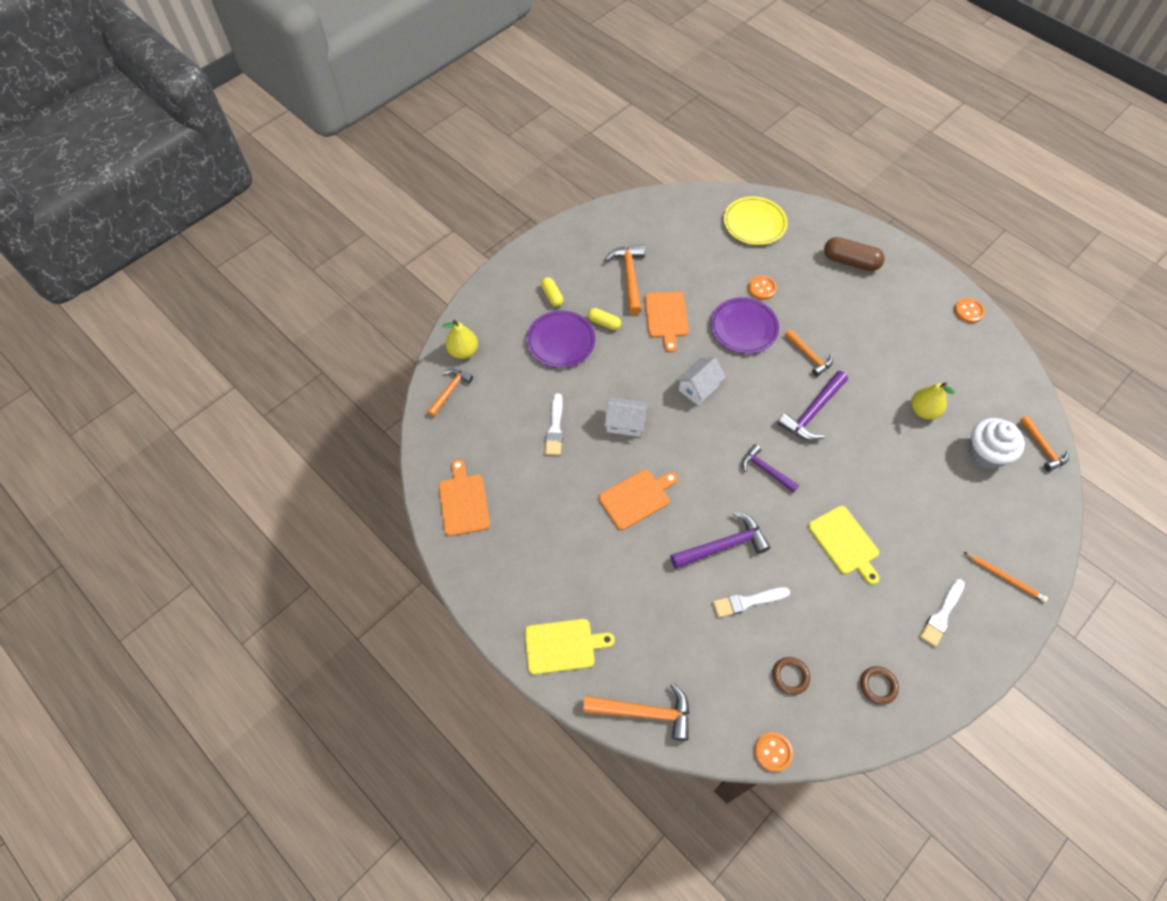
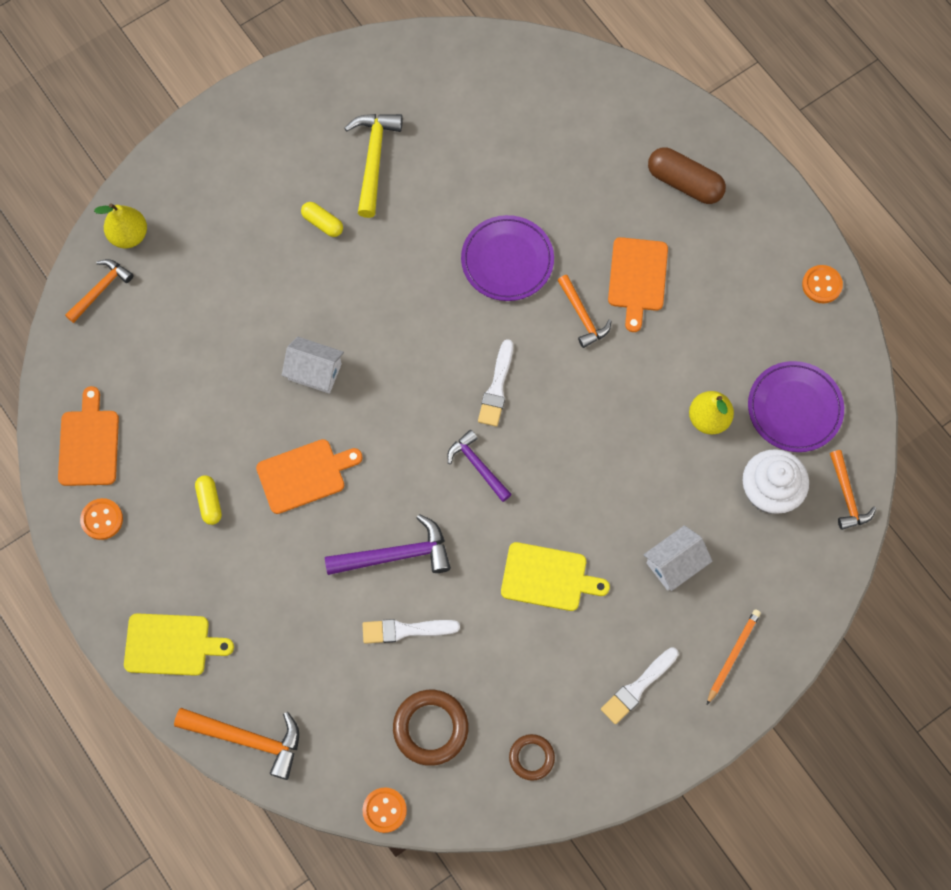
camera: 10 degrees right, 10 degrees up
(552, 296) = (263, 171): yellow capsule -> yellow capsule (209, 502)
(555, 428) = (224, 364): white brush -> white brush (497, 387)
(561, 341) = (259, 241): purple plate -> purple plate (794, 408)
(629, 277) = (373, 159): orange hammer -> yellow hammer
(666, 317) = (408, 228): orange cutting board -> orange cutting board (637, 278)
(698, 388) = (423, 338): white house -> white house (674, 563)
(754, 223) = (569, 102): yellow plate -> none
(762, 288) = (549, 205): orange button -> orange button (102, 519)
(790, 676) = (430, 728): brown ring -> brown ring, size x1.66
(812, 412) = (562, 396): purple hammer -> none
(845, 543) = (548, 577): yellow cutting board -> yellow cutting board turned 60 degrees counterclockwise
(1004, 577) = (733, 656): orange pencil -> orange pencil turned 105 degrees counterclockwise

